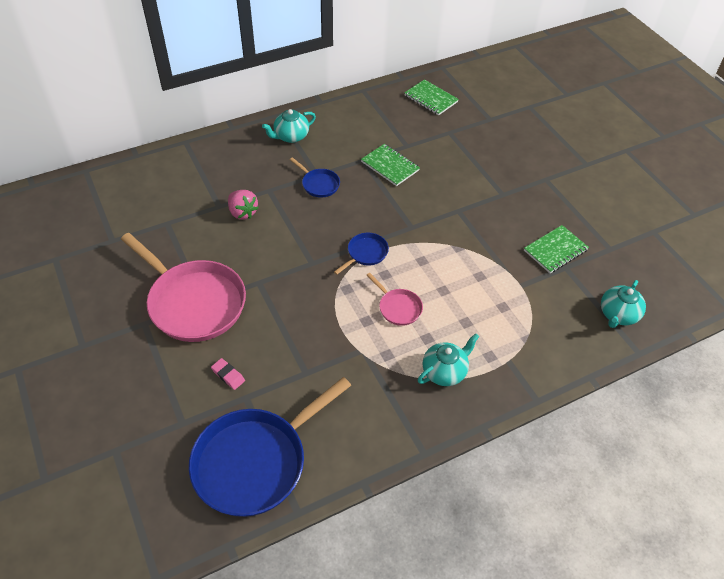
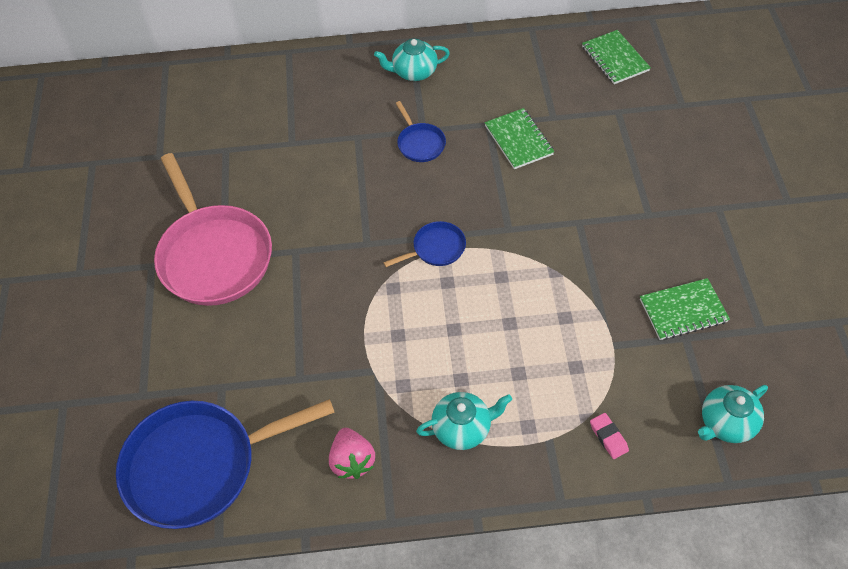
camera: 25 degrees right, 5 degrees up
(228, 375) = (213, 354): pink eraser -> pink eraser (608, 437)
(242, 212) = (315, 158): pink strawberry -> pink strawberry (352, 461)
(398, 307) = (443, 330): pink pan -> none

